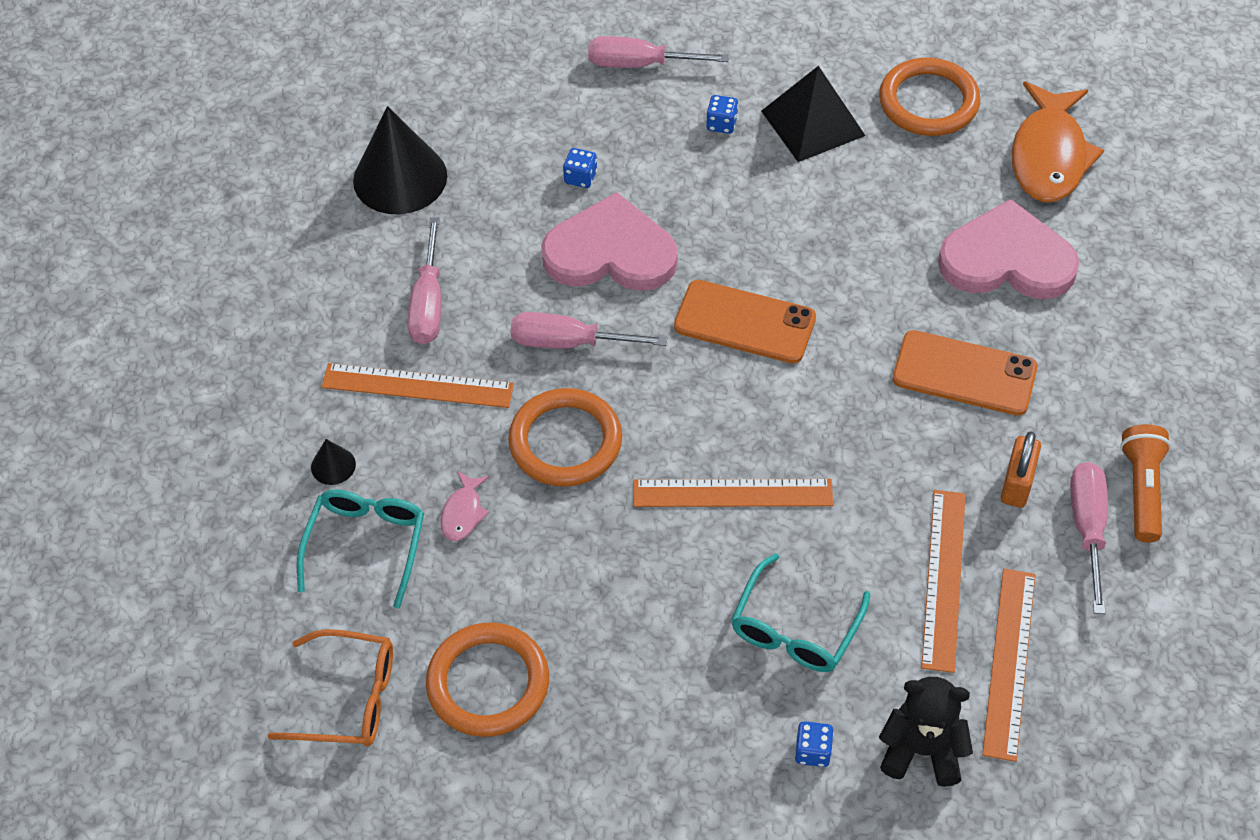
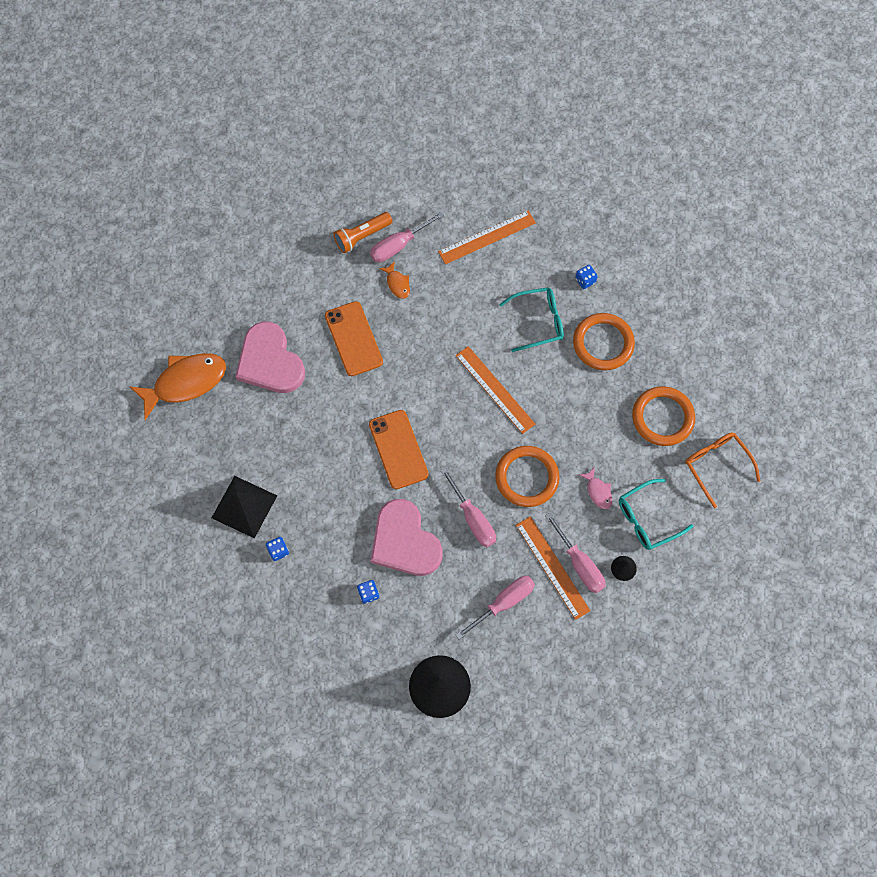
camera: 130 degrees left, 15 degrees up
(463, 513) = (598, 491): pink fish -> pink fish turned 90 degrees clockwise
(641, 64) = (265, 625): pink screwdriver -> pink screwdriver (579, 563)
(922, 750) = (551, 244): black teddy bear -> none
(928, 102) = (187, 461): orange ring -> orange ring (603, 343)
(943, 579) = (468, 283): orange ruler -> none
(1017, 484) = (397, 283): orange padlock -> orange fish

